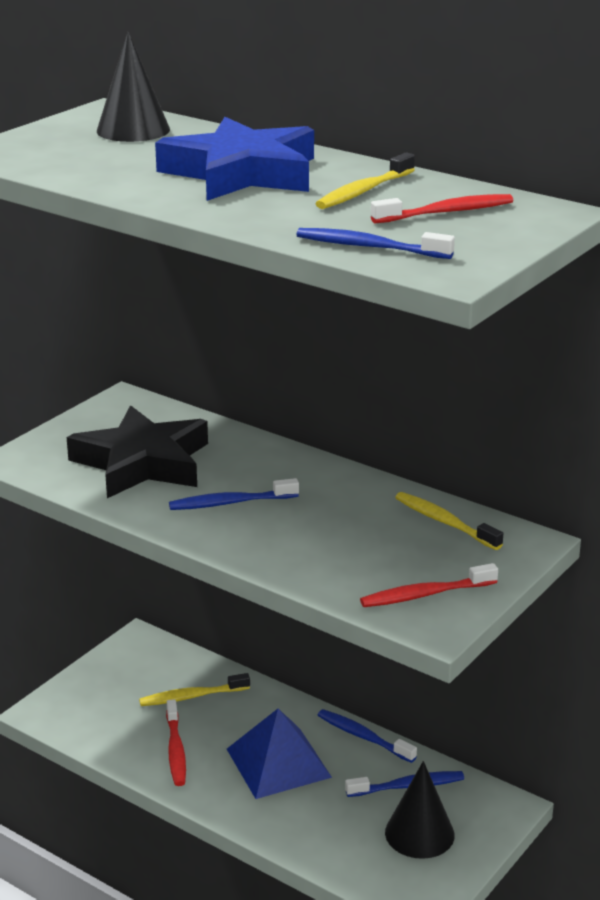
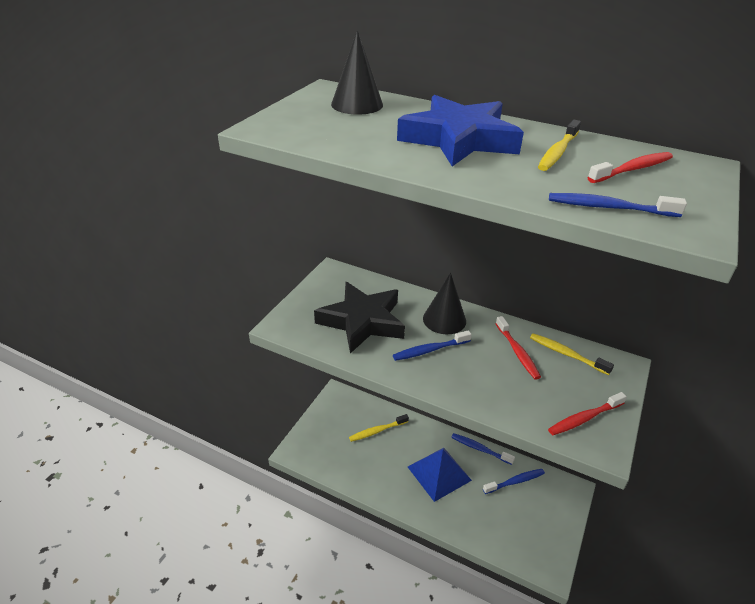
camera: 10 degrees left, 10 degrees up
(175, 750) = (379, 471): red toothbrush -> red toothbrush (517, 352)
(419, 833) = (532, 515): black cone -> black cone (444, 319)

